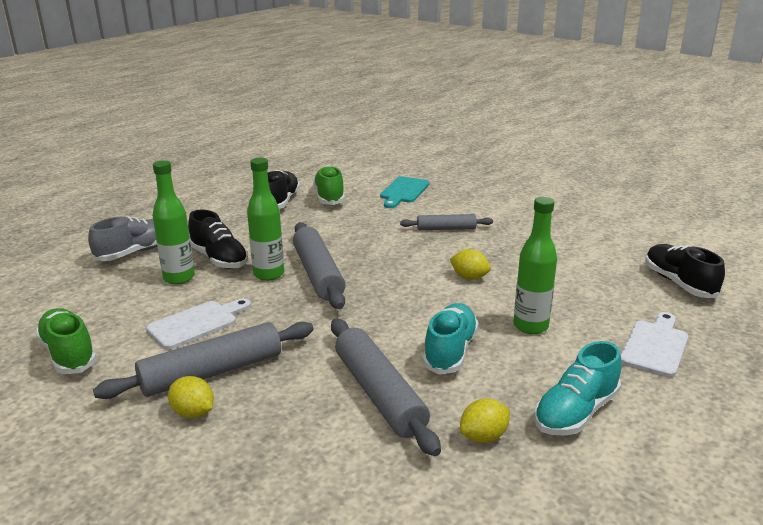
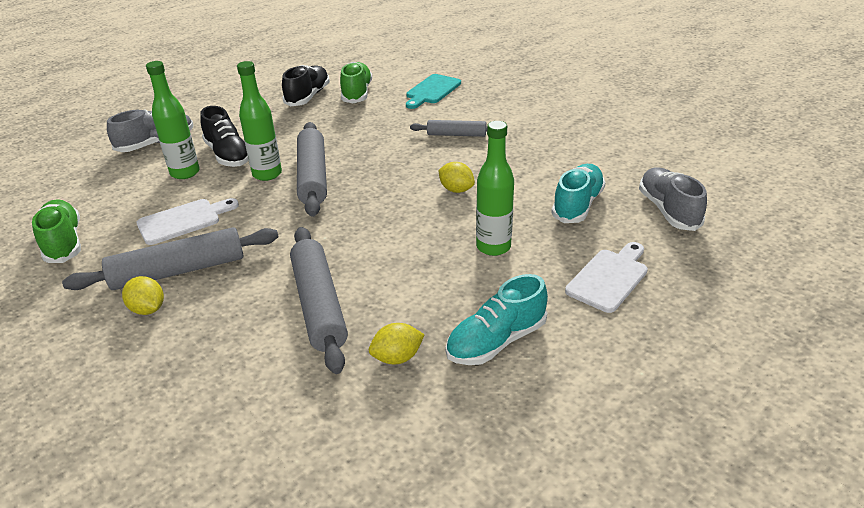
camera: 10 degrees right, 10 degrees up
(450, 351) = (403, 267): turquoise shoe -> turquoise shoe (577, 205)
(679, 283) = (668, 210): black shoe -> grey shoe

